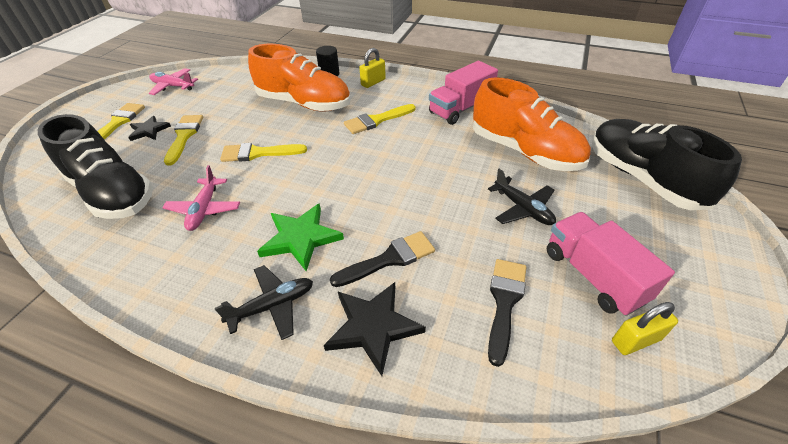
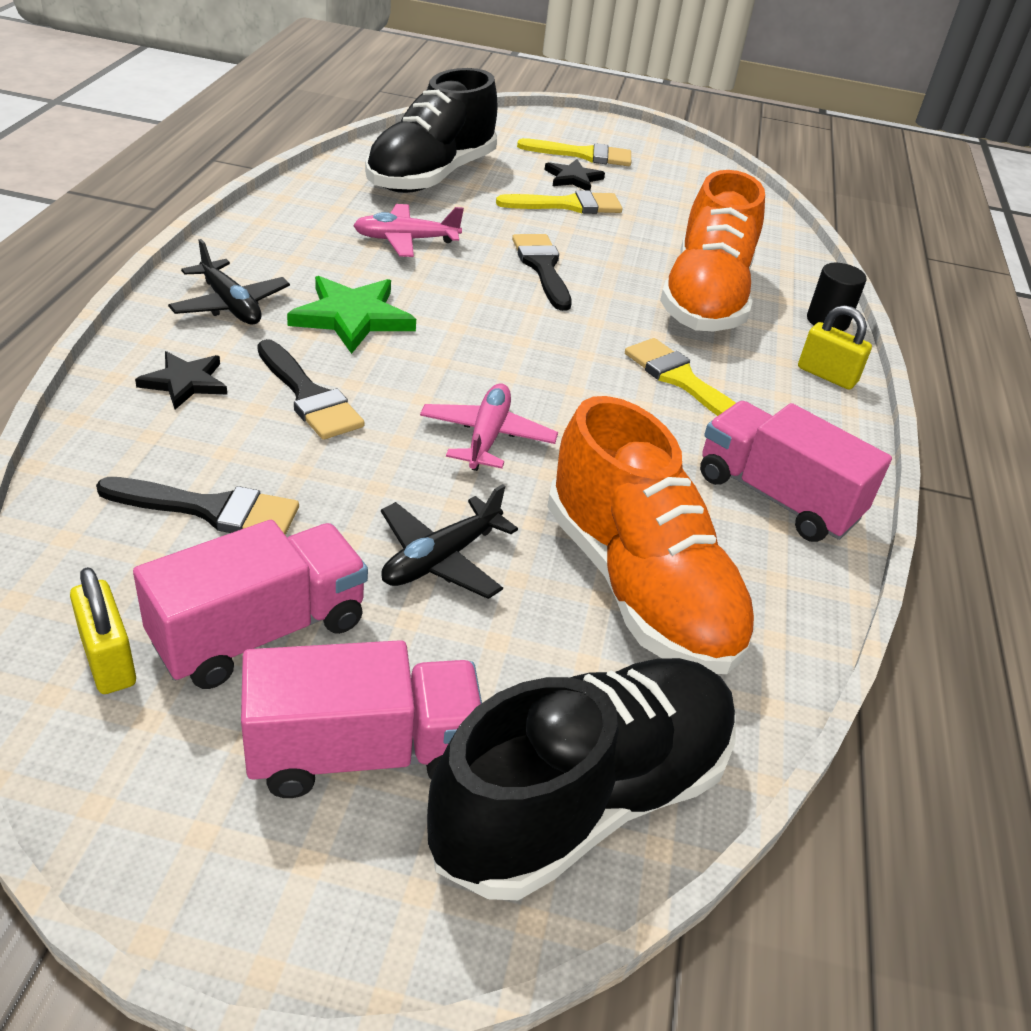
camera: 75 degrees right, 5 degrees down
(173, 86) = (699, 179): pink plane -> pink plane (487, 437)
(258, 153) = (542, 268): yellow brush -> black brush
(373, 326) = (185, 382): black star -> black star, size x0.63
(524, 151) = (638, 586): orange shoe -> orange shoe turned 60 degrees counterclockwise
(648, 238) = (363, 752): none -> pink truck

